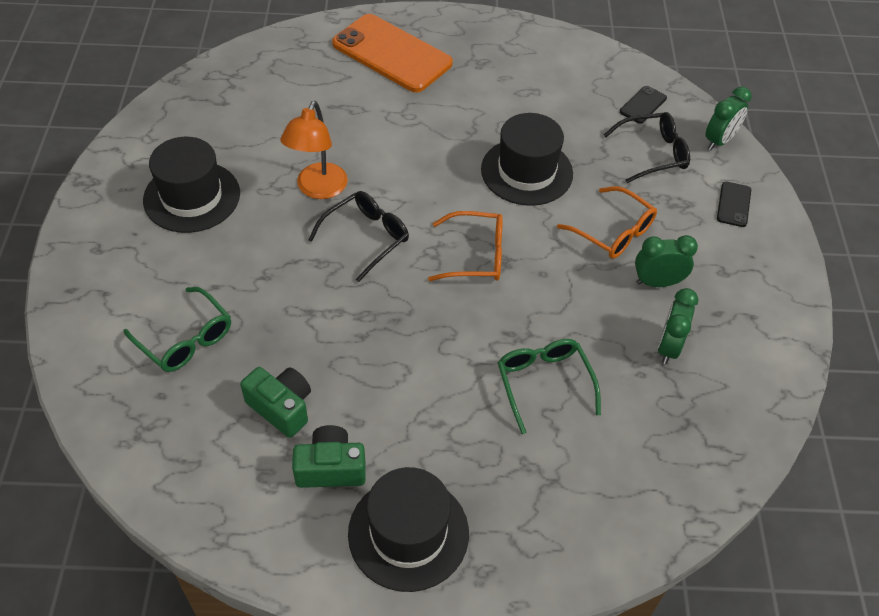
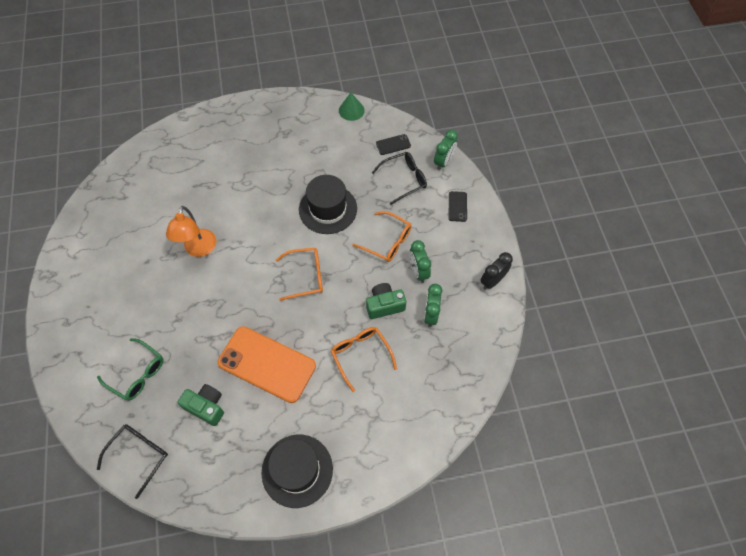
camera: 10 degrees left, 10 degrees up
(192, 197) = (119, 272): black hat -> none
(331, 468) = (244, 439): green camera -> green camera (384, 305)
(366, 237) = (236, 278): black glasses -> black glasses (139, 455)
(391, 54) = (227, 137): orange phone -> orange phone (267, 364)
(544, 383) = (360, 355): green glasses -> orange glasses
(585, 50) = (351, 110): none -> green cone
(643, 105) = (393, 144): black phone -> black phone turned 45 degrees clockwise
(657, 282) = (418, 271): green clock -> green clock turned 90 degrees counterclockwise
(778, 318) = (492, 281): none -> black clock

